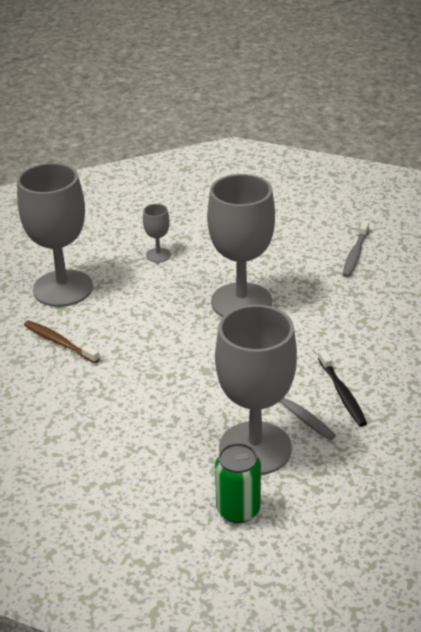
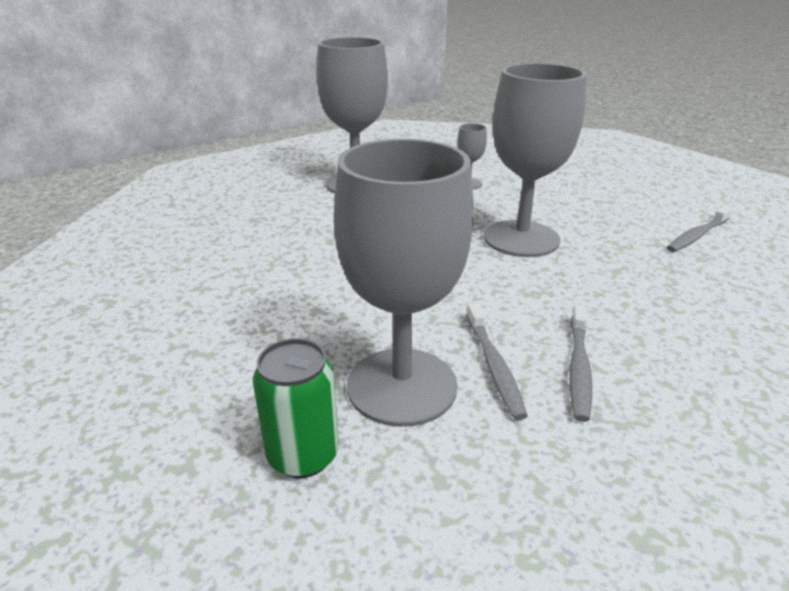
camera: 30 degrees right, 5 degrees down
(59, 342) = (306, 218): brown toothbrush -> none
(342, 393) = (578, 368): black toothbrush -> grey toothbrush

